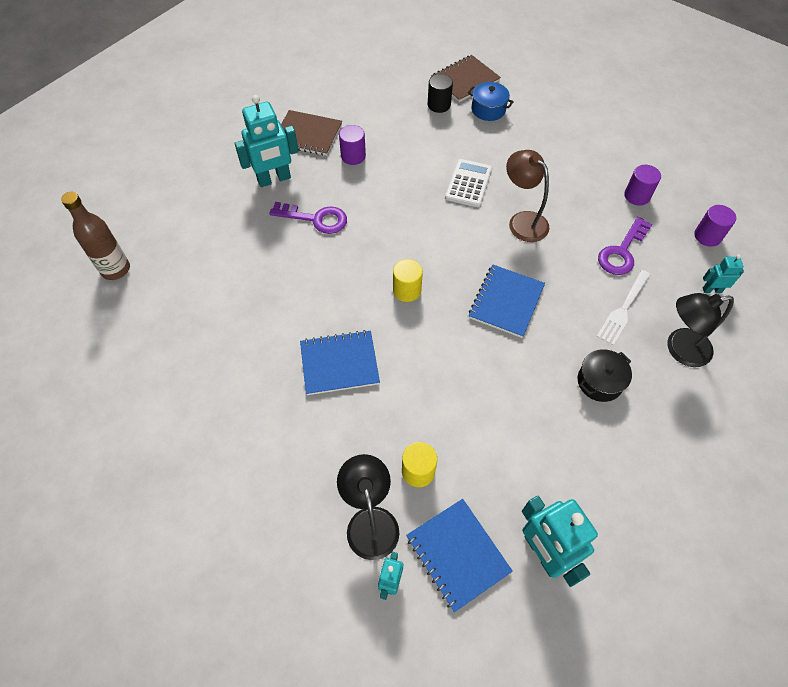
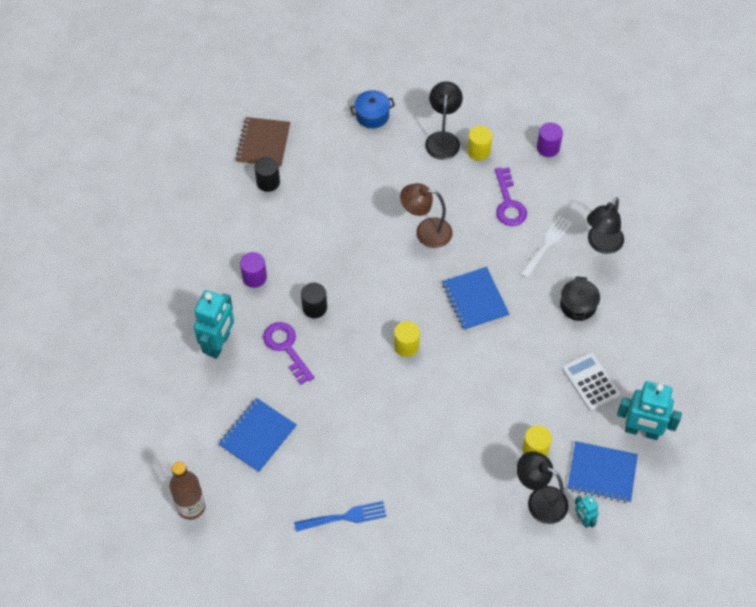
camera: 45 degrees left, 0 degrees up
(201, 376) = (344, 517): none -> blue fork
(307, 135) = (199, 287): brown notebook -> none
(315, 219) = (286, 348): purple key -> purple key turned 90 degrees counterclockwise
(339, 363) = (419, 430): blue notebook -> blue notebook (257, 436)
(370, 208) = (314, 307): none -> black cylinder
(468, 183) = (360, 232): white calculator -> white calculator (590, 382)
(488, 109) = (309, 157): blue pot -> blue pot (372, 115)
(614, 167) = (443, 139): none -> black lamp
(623, 309) = (547, 245): white fork -> white fork turned 135 degrees counterclockwise
(637, 196) = (478, 151): purple cylinder -> yellow cylinder
(712, 290) = (584, 187): turquoise robot -> none

